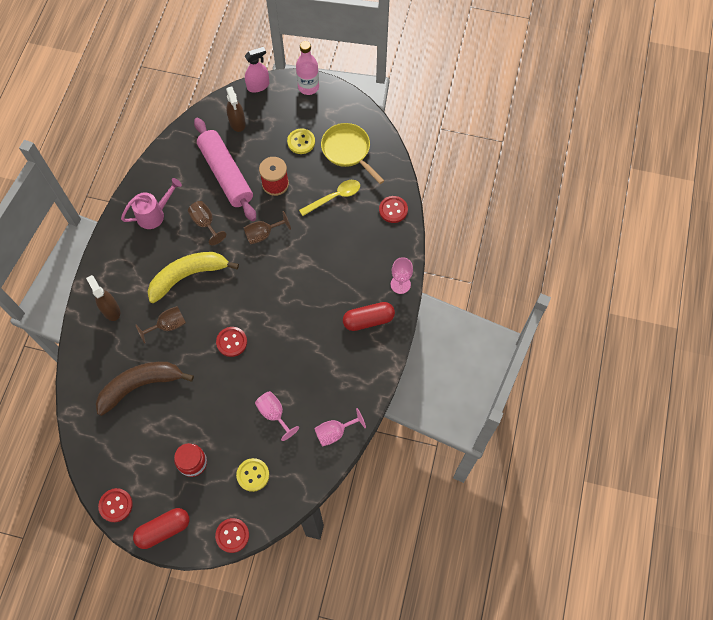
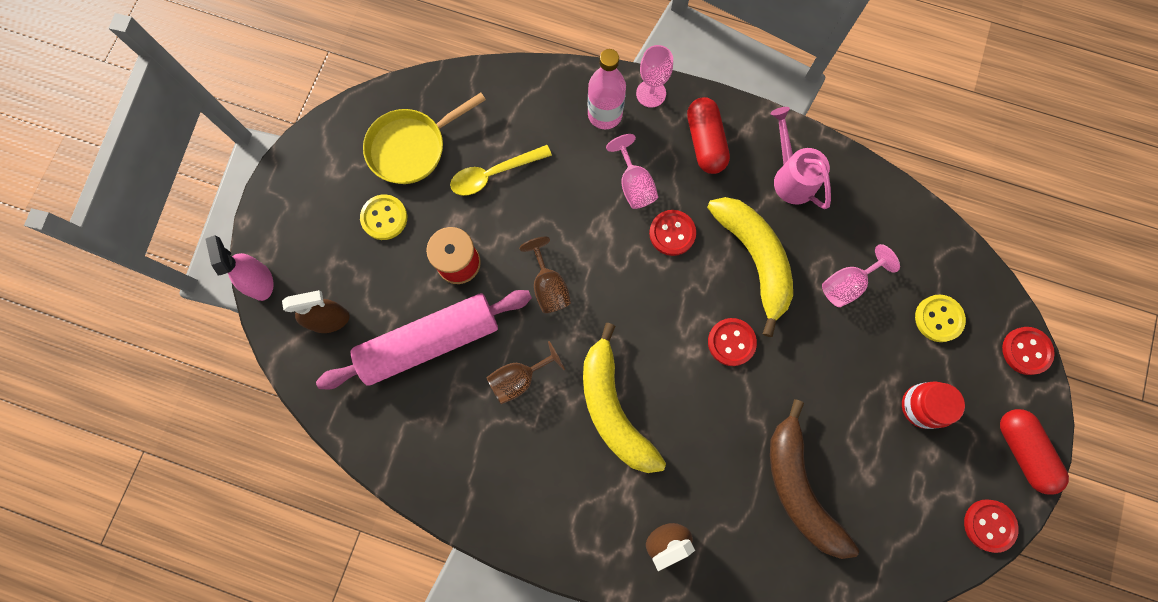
camera: 85 degrees left, 10 degrees up
(154, 214) = (492, 465): pink watering can -> pink watering can (791, 177)
(168, 325) = (698, 443): brown goblet -> none
(288, 354) = (754, 259): none -> yellow banana
(308, 87) = (278, 199): pink bottle -> pink bottle (605, 114)
(334, 197) = (494, 174): yellow spoon -> yellow spoon turned 90 degrees counterclockwise
(335, 432) = (875, 201): pink goblet -> pink goblet (634, 184)
(393, 210) = (526, 91): red button -> red button (672, 233)

